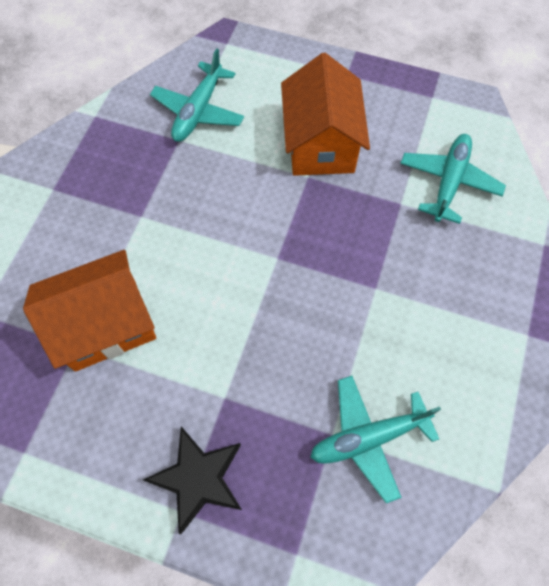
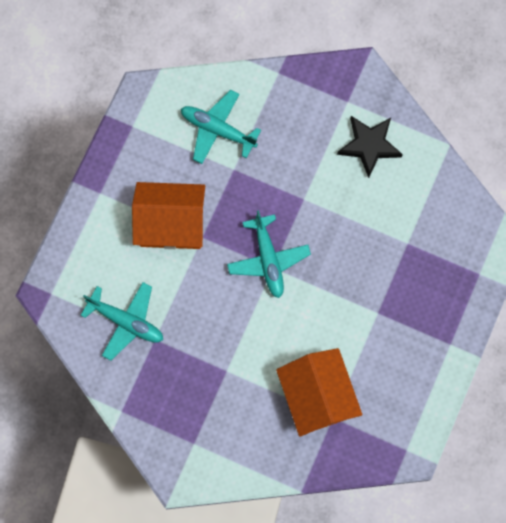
camera: 85 degrees left, 10 degrees up
(198, 478) = (430, 332): black star -> black star (369, 146)
(368, 438) = (411, 220): turquoise plane -> turquoise plane (268, 259)

